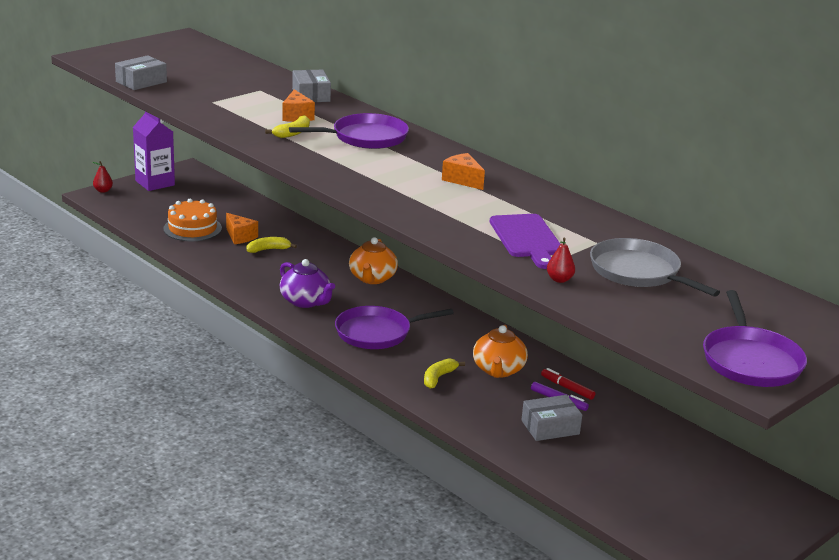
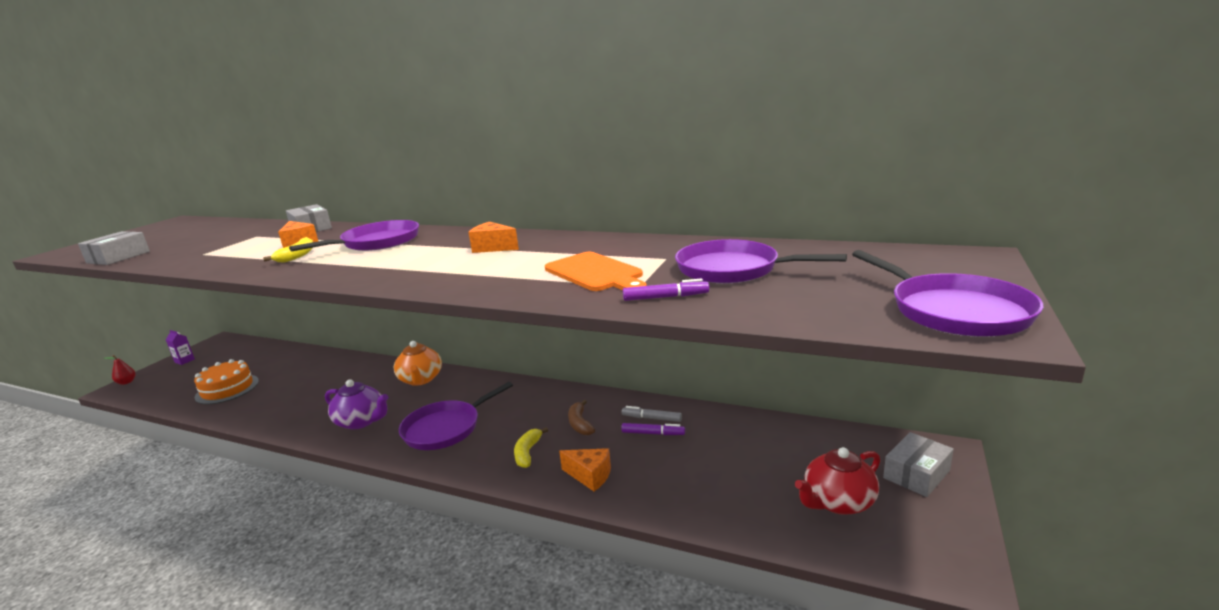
camera: 20 degrees left, 5 degrees down
(155, 183) = (184, 361): purple carton -> purple carton, size x0.48
(240, 236) = (279, 382): orange cheese -> orange cheese (590, 476)
(268, 249) = (310, 385): yellow banana -> none
(498, 370) = (580, 424): orange teapot -> brown banana
(526, 239) = (595, 273): purple cutting board -> orange cutting board
(550, 427) = (665, 464): grey box -> grey box (916, 474)
(559, 279) = (665, 297): red pear -> purple marker
(567, 388) = (651, 418): red marker -> grey marker
(638, 272) = (732, 269): grey pan -> purple pan
(671, 502) = (837, 502): none -> red teapot

